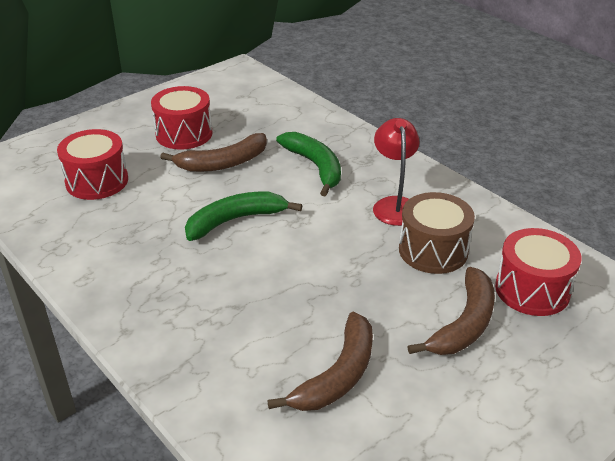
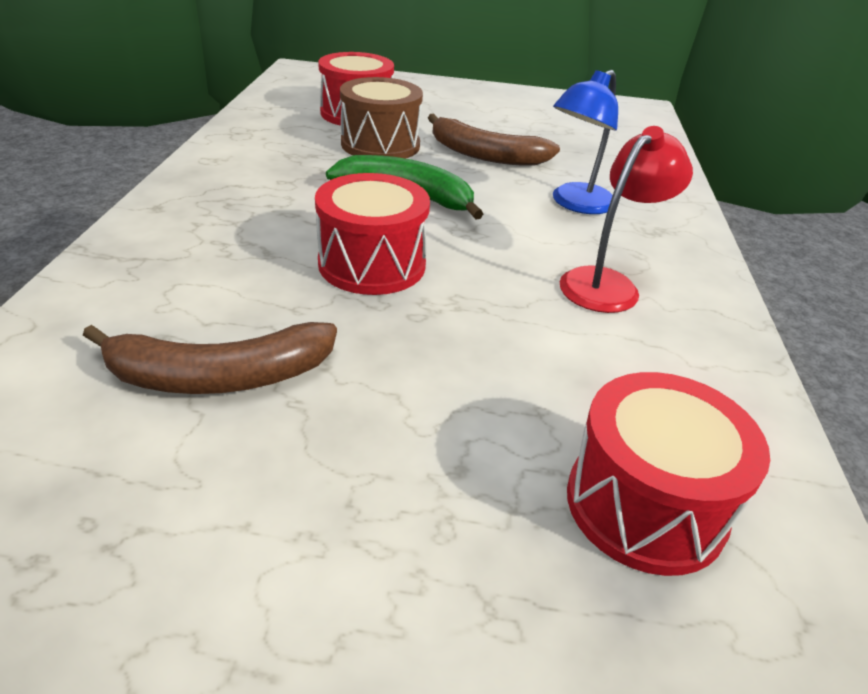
camera: 45 degrees right, 0 degrees up
(184, 134) = (492, 122): red drum -> red drum (372, 264)
(315, 167) = (576, 204): green banana -> blue lamp
(433, 250) = (573, 354): brown drum -> brown drum (380, 145)
(464, 324) = (460, 456): brown banana -> none

